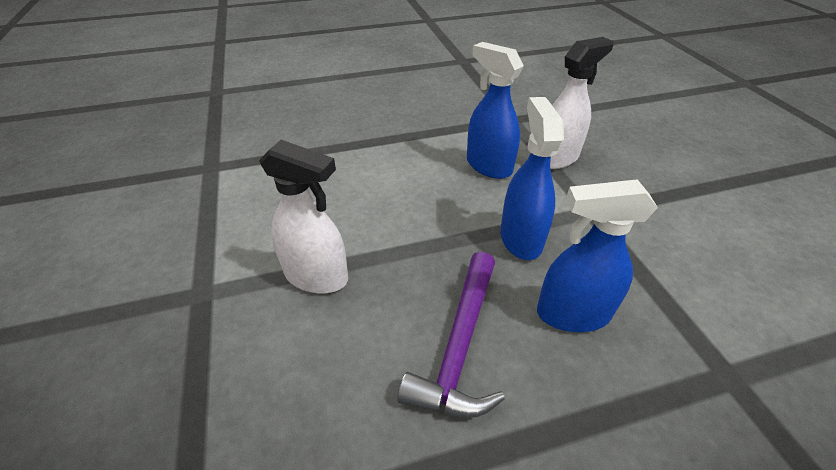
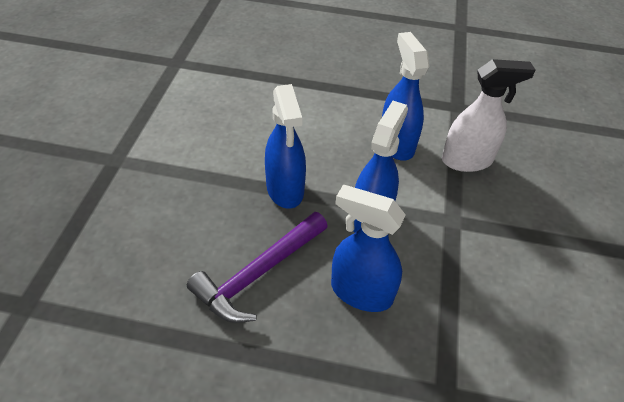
camera: 25 degrees right, 5 degrees up
(317, 276) = (195, 180): white spray bottle -> none
(420, 246) = (285, 189): none -> blue spray bottle

